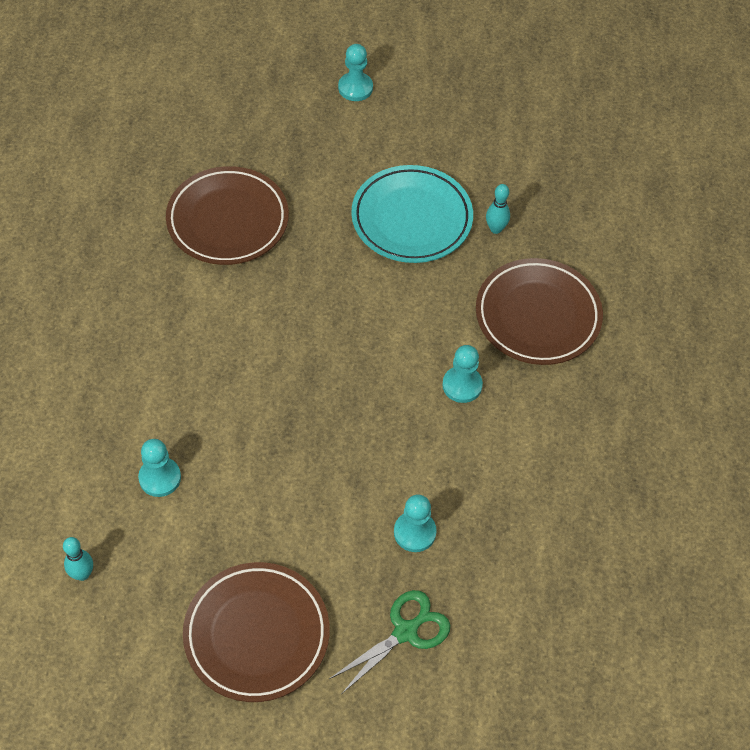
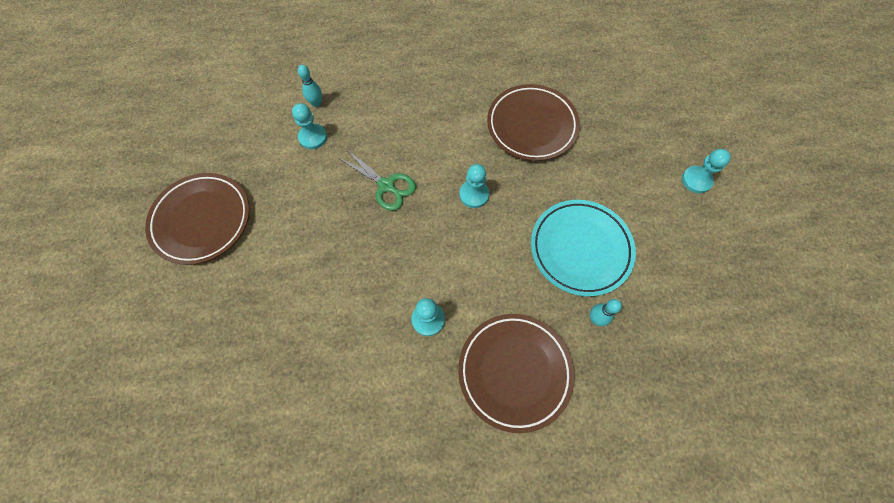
camera: 80 degrees right, 10 degrees up
(82, 574) = (240, 114): turquoise bowling pin -> turquoise bowling pin (316, 103)
(405, 631) = (207, 317): green scissors -> green scissors (386, 186)
(414, 532) = (289, 308): turquoise pawn -> turquoise pawn (474, 194)

